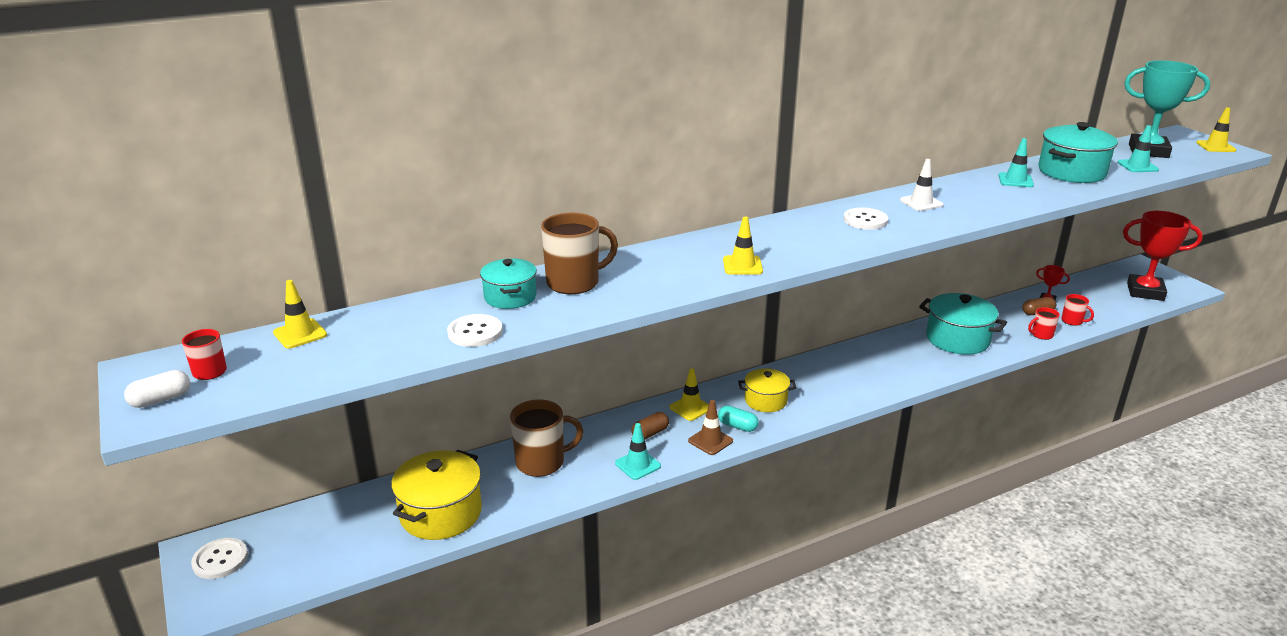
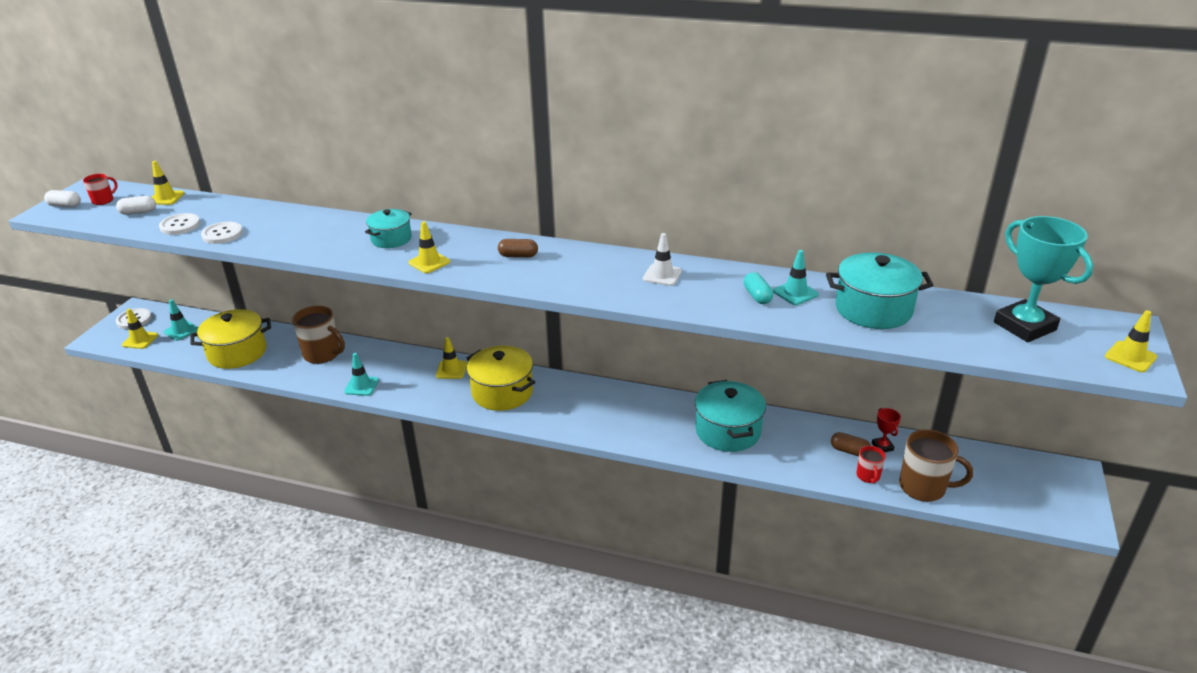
camera: 45 degrees right, 5 degrees up
(278, 573) = (140, 340): none -> yellow traffic cone
(301, 360) = (138, 212): none -> white capsule
(510, 297) = (279, 221): turquoise pot -> turquoise pot (391, 239)
(574, 283) = (324, 228): brown mug -> brown mug (924, 487)
(650, 433) = (401, 372): brown capsule -> brown capsule (518, 256)
(710, 441) = (423, 397): brown traffic cone -> none
(737, 426) = (454, 398): turquoise capsule -> turquoise capsule (757, 296)
(765, 400) = (502, 392): yellow pot -> yellow pot, size x1.62
(865, 220) = (585, 269): white button -> white button (180, 225)
(1041, 335) = (810, 469): red mug -> none
(1137, 166) = (963, 334): turquoise traffic cone -> turquoise traffic cone (181, 331)
(1145, 292) = (1013, 495): red trophy -> none

